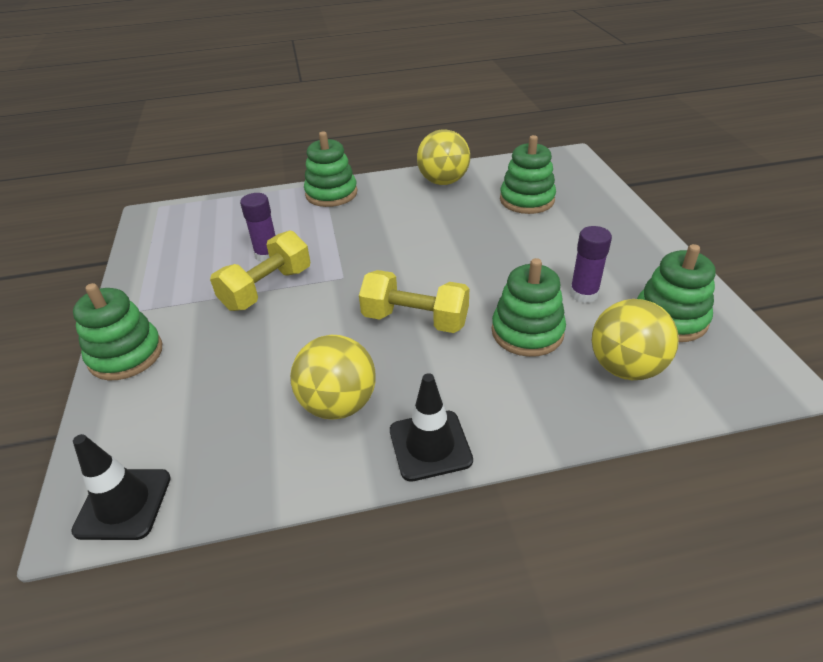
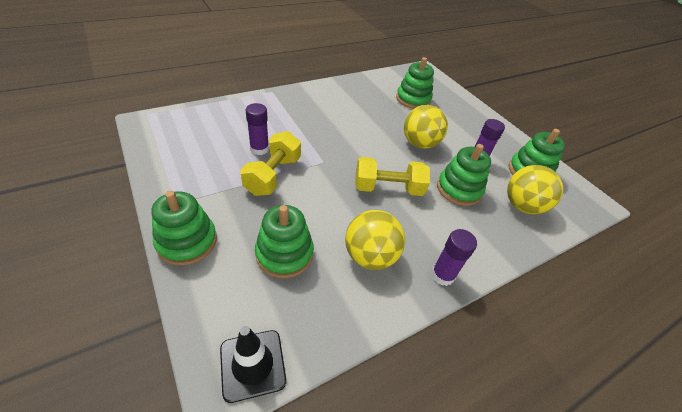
camera: 25 degrees left, 5 degrees up
(331, 194) = (282, 99): green stacking toy -> green stacking toy (284, 254)
(430, 445) = (442, 275): black traffic cone -> purple glue stick
(443, 181) = (354, 88): yellow ball -> yellow ball (419, 144)

